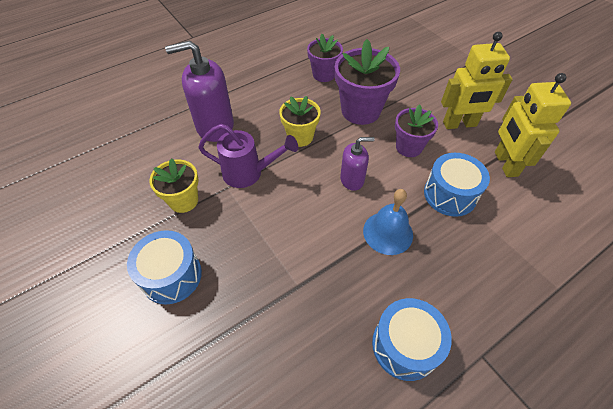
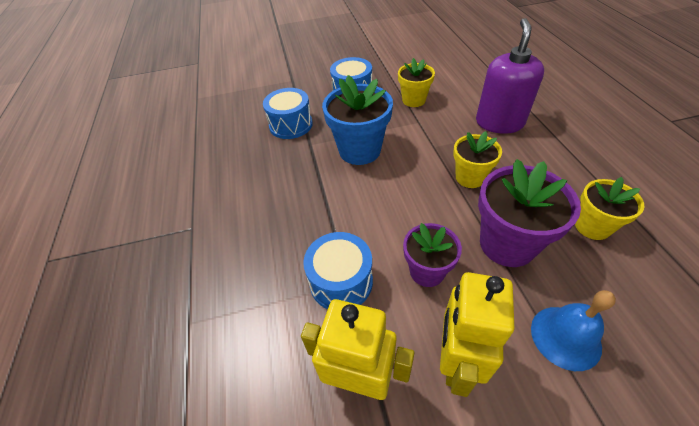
camera: 115 degrees right, 5 degrees down
(248, 173) = (430, 135): purple watering can -> none
(292, 229) = (359, 150): none -> blue flower pot
(324, 74) = (592, 226): purple flower pot -> yellow flower pot
(352, 179) = (396, 202): purple soap dispenser -> none
(388, 232) = (324, 209): blue bell -> blue bell (565, 337)
(405, 345) = (232, 187): blue drum -> blue drum (291, 125)

